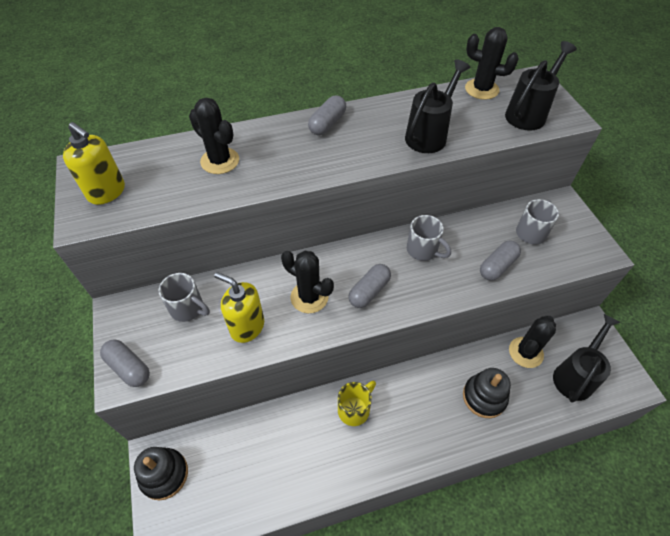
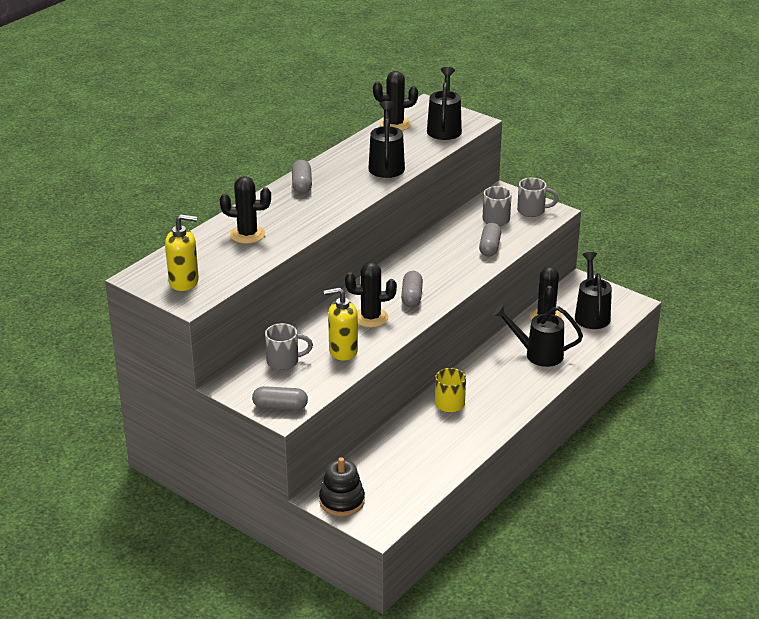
camera: 35 degrees left, 20 degrees down
(423, 250) = (427, 259): grey mug -> grey mug (532, 211)
(484, 397) = (538, 354): black stacking toy -> black watering can

